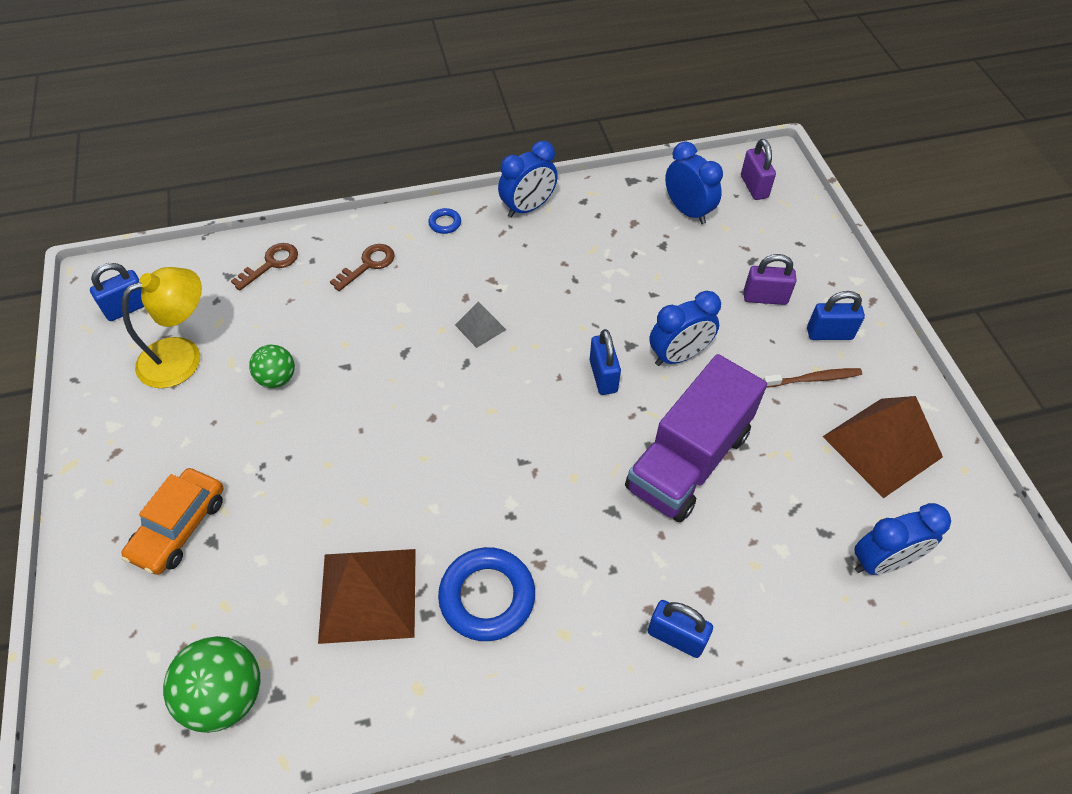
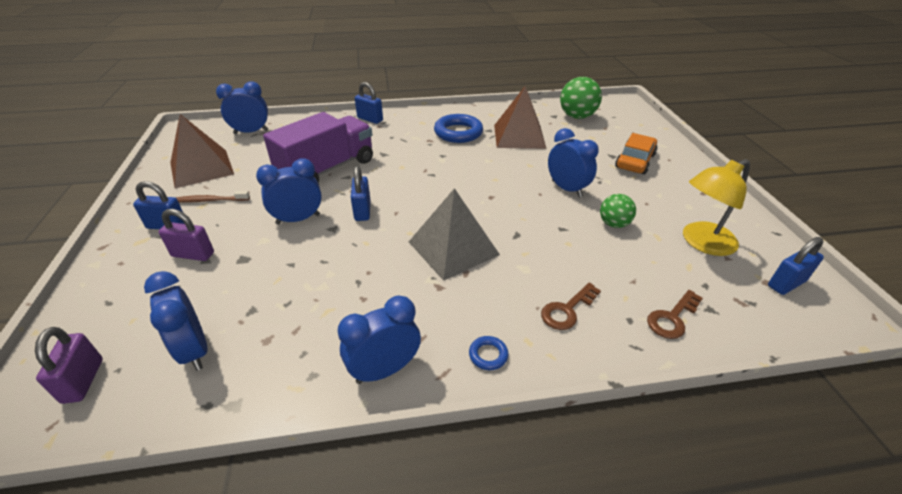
camera: 175 degrees left, 15 degrees down
(319, 443) = (566, 189): none -> blue clock
(480, 327) = (453, 248): grey pyramid -> grey pyramid, size x2.06

